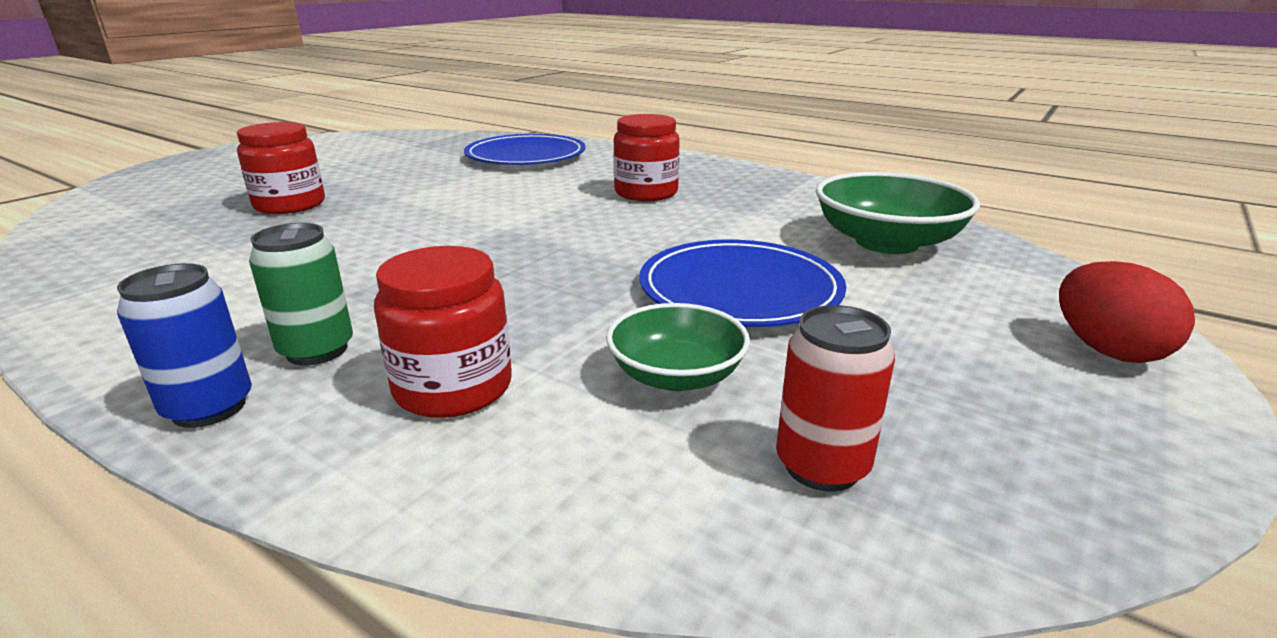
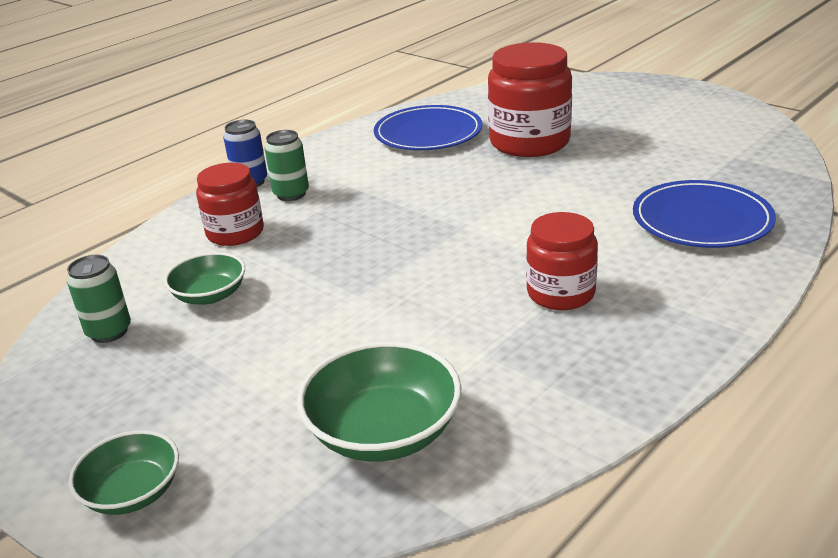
camera: 100 degrees right, 5 degrees up
(290, 205) = (529, 142): red jar -> red jar, size x1.58
(739, 290) = (309, 328): blue plate -> blue plate (428, 133)
(822, 466) = (109, 332): red can -> green can
(1107, 350) = (133, 492): red egg -> green bowl

